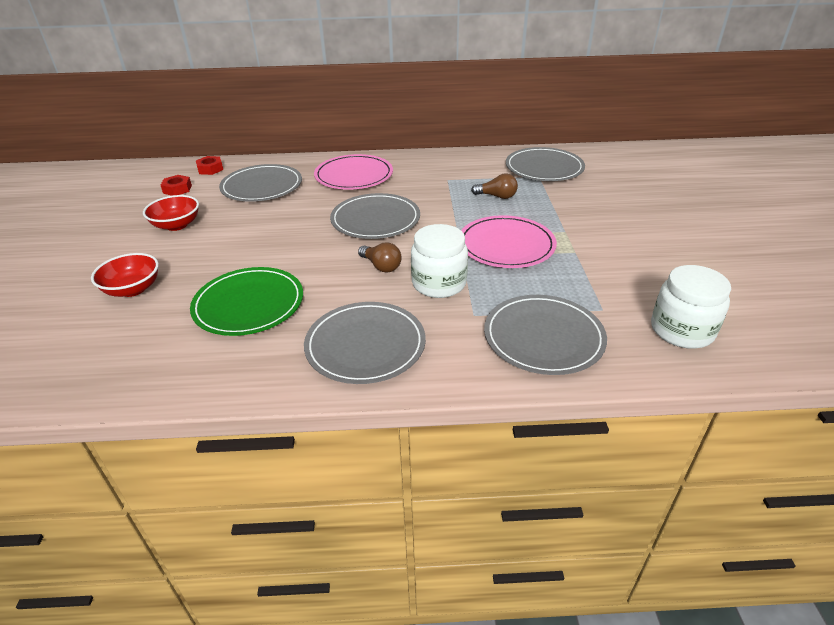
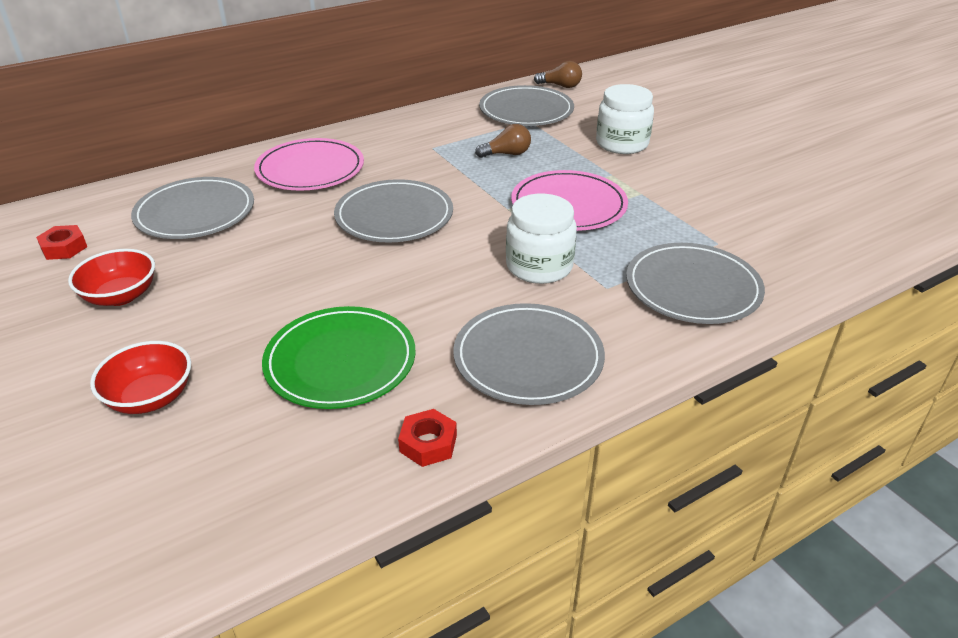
camera: 30 degrees left, 0 degrees up
(210, 169) = (87, 208): red nut -> red nut (428, 443)
(381, 266) = (456, 267): brown light bulb -> brown light bulb (560, 86)
(681, 330) = (799, 241): white jar -> white jar (622, 143)

